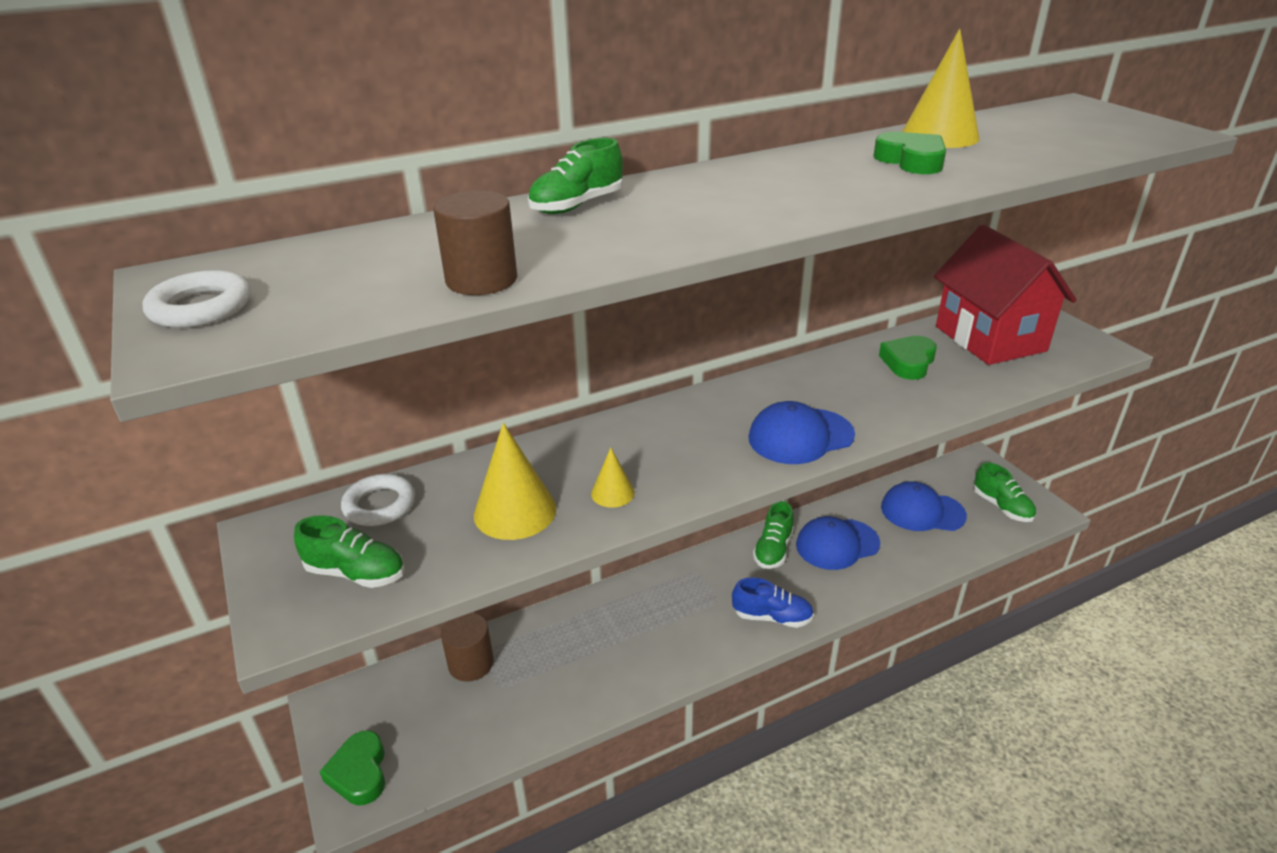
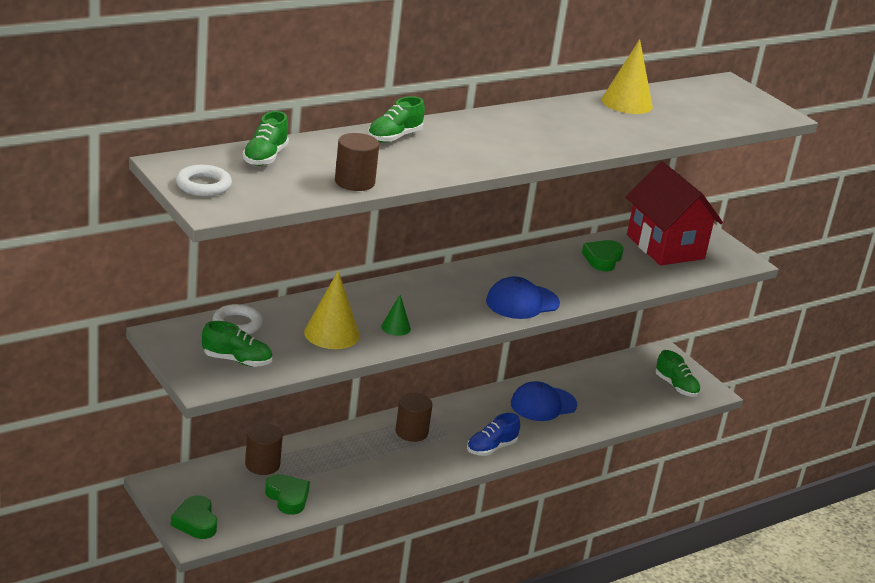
camera: 10 degrees left, 5 degrees down
(612, 493) = (396, 327): yellow cone -> green cone
(670, 598) = (411, 432): none -> brown cylinder
(772, 617) = (491, 448): blue shoe -> blue shoe turned 135 degrees clockwise
(773, 550) = (492, 405): green shoe -> green shoe (265, 157)
(911, 161) = (604, 122): green heart -> green heart (288, 497)
(922, 511) = (613, 386): blue cap -> none

